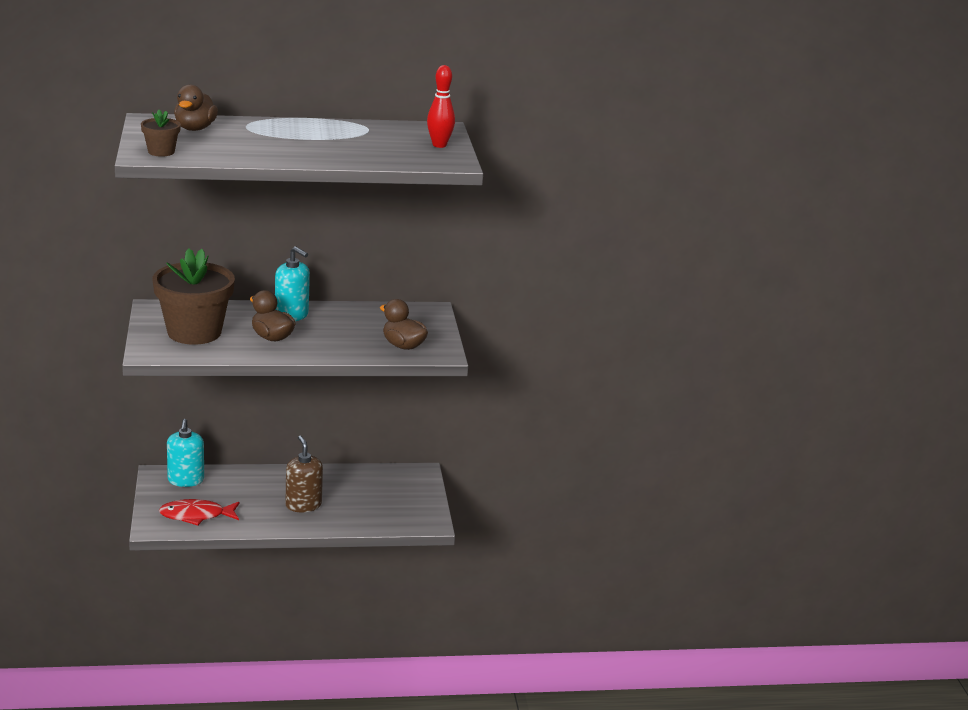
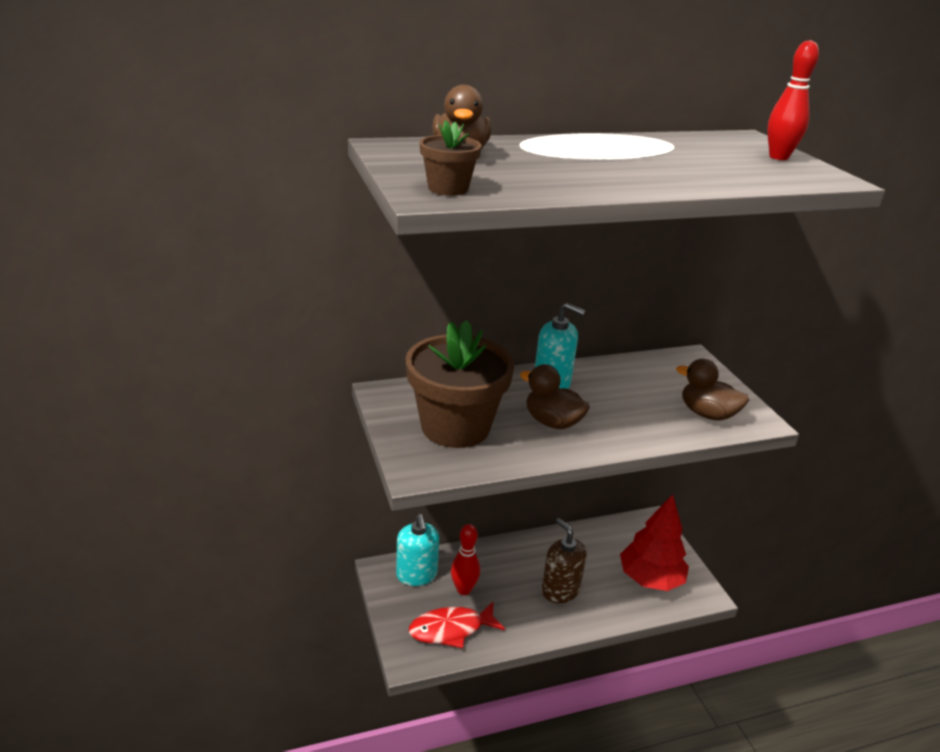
camera: 10 degrees left, 5 degrees up
(220, 494) = (463, 589): none -> red bowling pin
(389, 508) = (650, 579): none -> red tree

